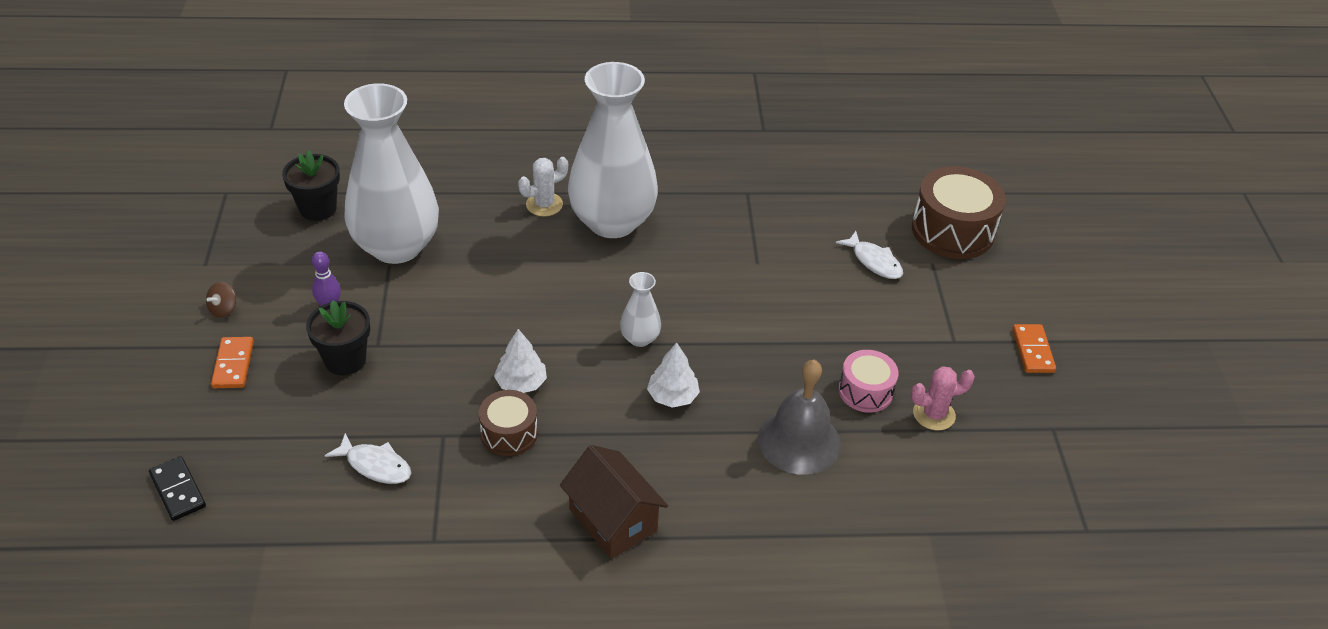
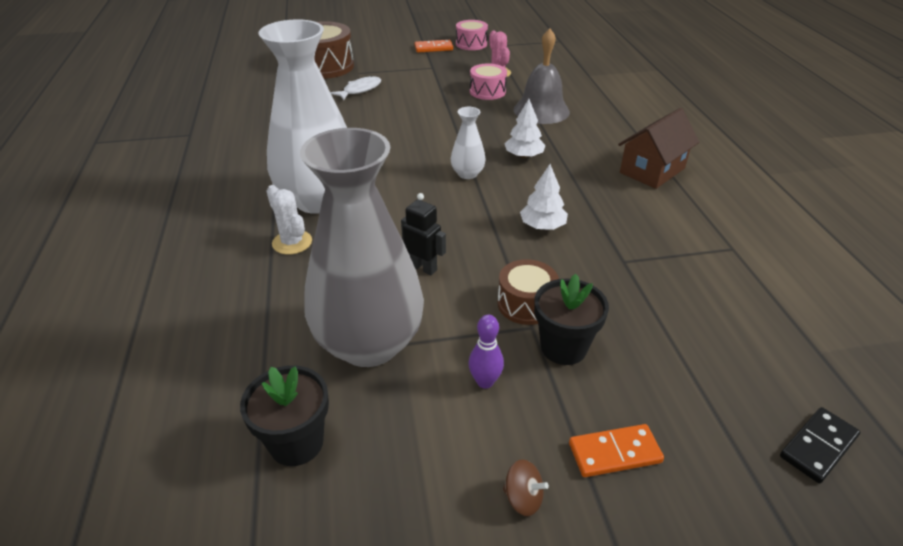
camera: 95 degrees left, 5 degrees down
(375, 465) = (682, 296): white fish -> none
(396, 246) = (369, 343): white vase -> grey vase
(480, 285) = (423, 267): none -> black robot
(509, 433) = (601, 225): brown drum -> brown drum (526, 304)
(1056, 400) = (471, 44): none -> pink drum

